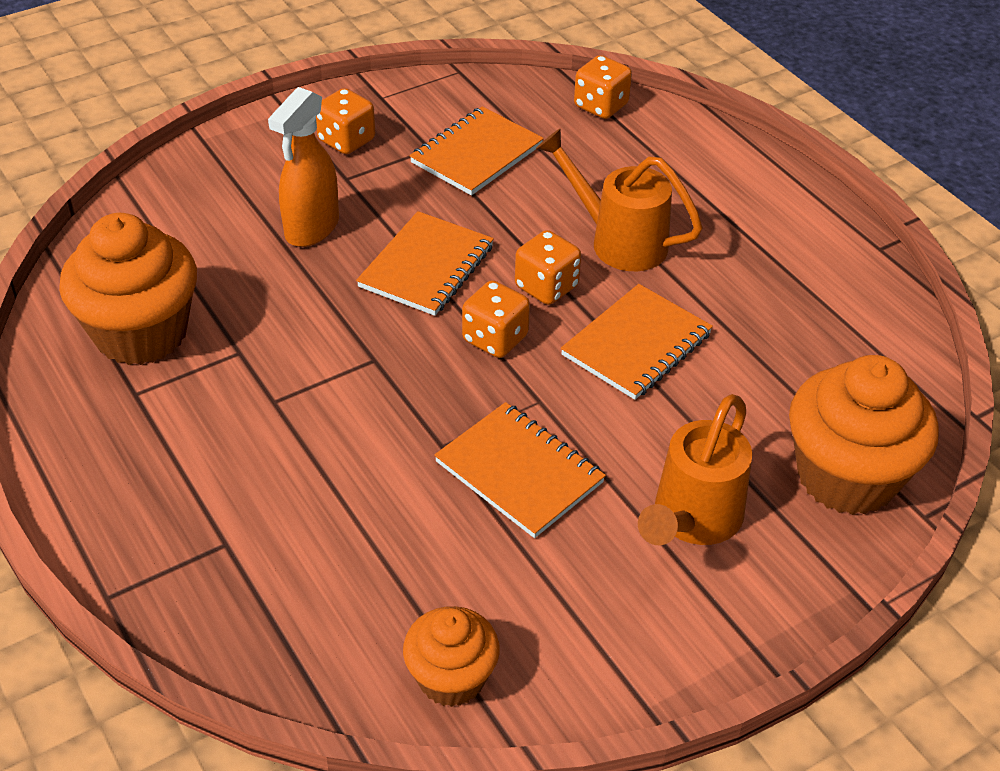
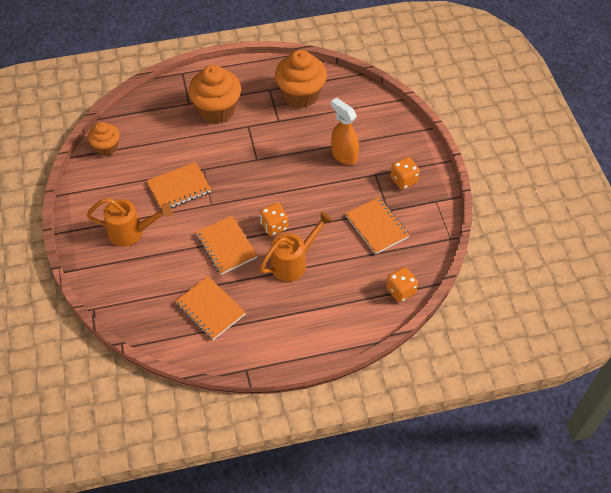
camera: 110 degrees right, 10 degrees up
(426, 267) = (304, 188): orange notebook -> orange notebook (210, 309)
(495, 339) = (251, 200): orange dice -> none
(692, 520) = (131, 232): orange watering can -> orange watering can turned 135 degrees clockwise
(847, 476) = (124, 291): orange cupcake -> orange cupcake (217, 110)

